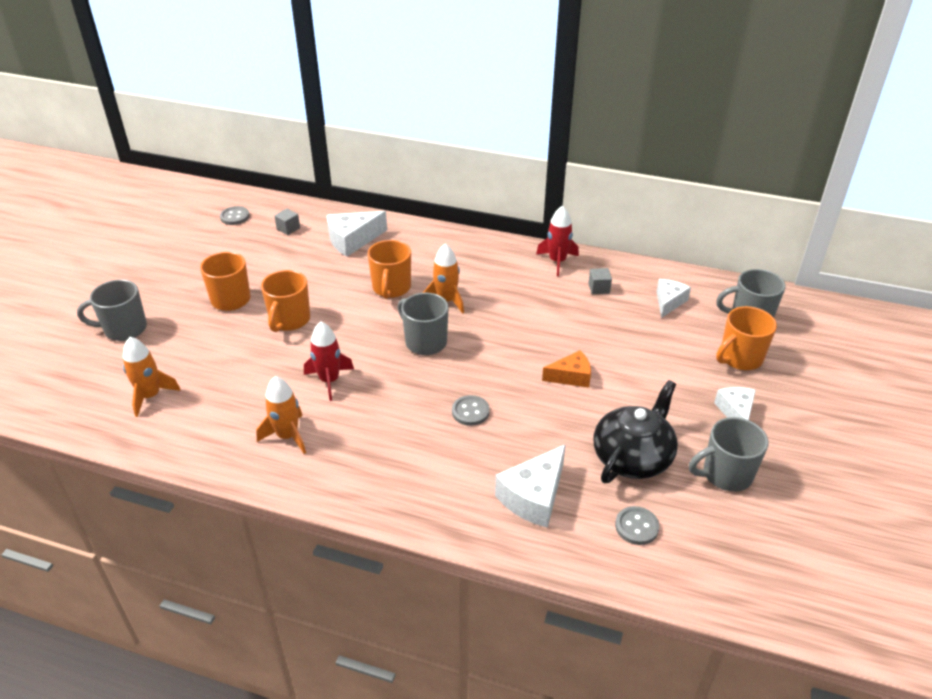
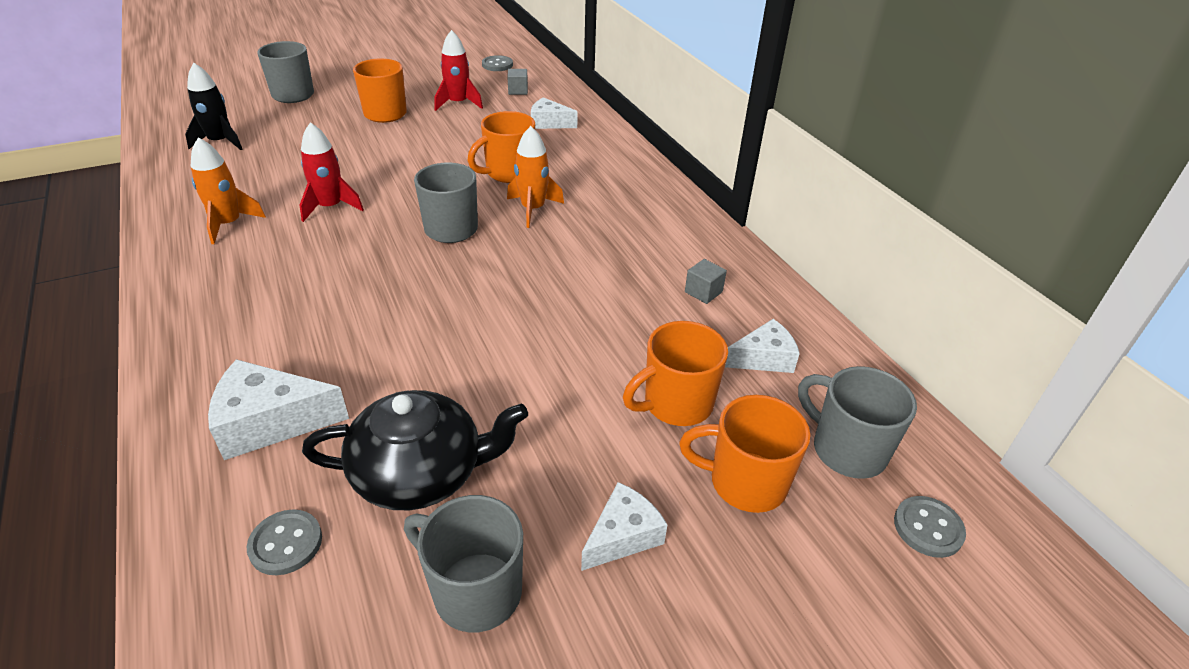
camera: 45 degrees right, 0 degrees up
(150, 396) = (220, 142): orange rocket -> black rocket
(289, 320) = (392, 149): orange mug -> orange mug (676, 404)
(352, 240) = (549, 123): white cheese -> white cheese, size x0.66
(470, 411) = (373, 307): grey button -> grey button (928, 528)
(557, 261) = (704, 242): red rocket -> red rocket (458, 103)
(571, 376) = (515, 348): orange cheese -> none

